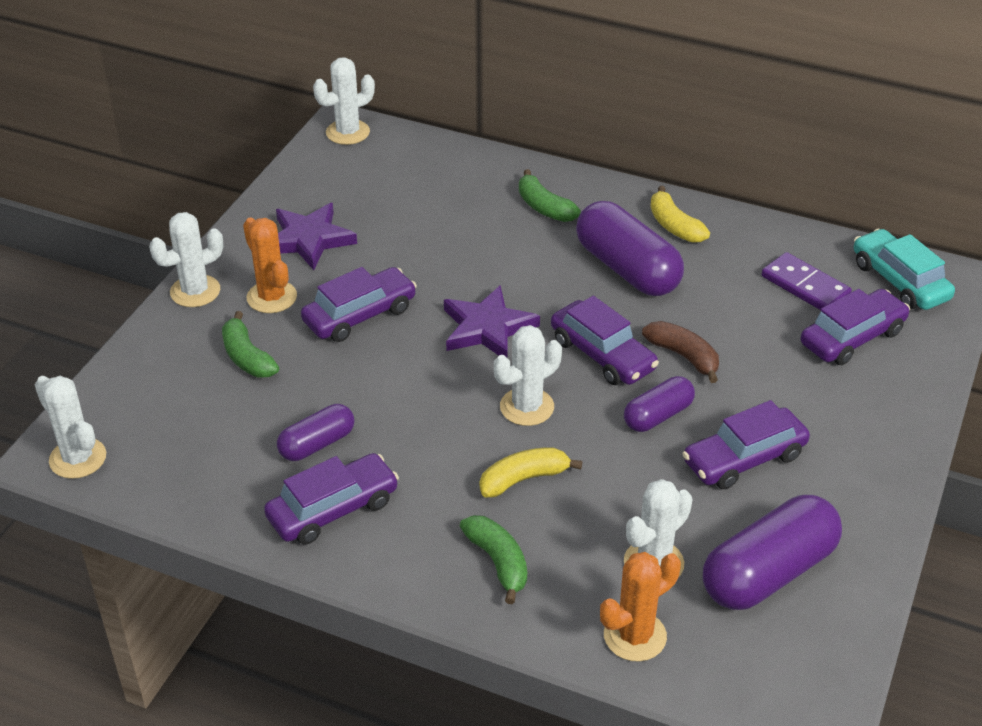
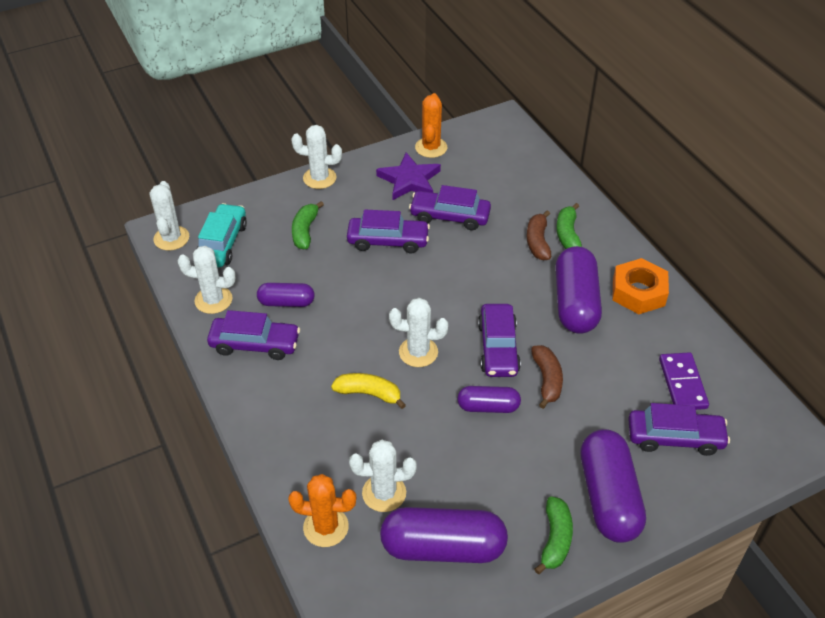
camera: 40 degrees right, 5 degrees up
(272, 297) = (354, 204): orange cactus -> orange cactus (431, 147)
(348, 132) = (501, 125): white cactus -> white cactus (213, 300)
(487, 328) = (449, 290): purple star -> none
(498, 562) = (302, 432): green banana -> green banana (555, 539)
(523, 230) = (538, 242): none -> brown banana
(674, 226) = (638, 292): yellow banana -> orange nut
(744, 459) = (510, 468): purple car -> purple car (450, 216)
(857, 426) = (608, 497): none -> purple capsule
(899, 281) = (756, 420): turquoise car -> turquoise car (222, 243)

